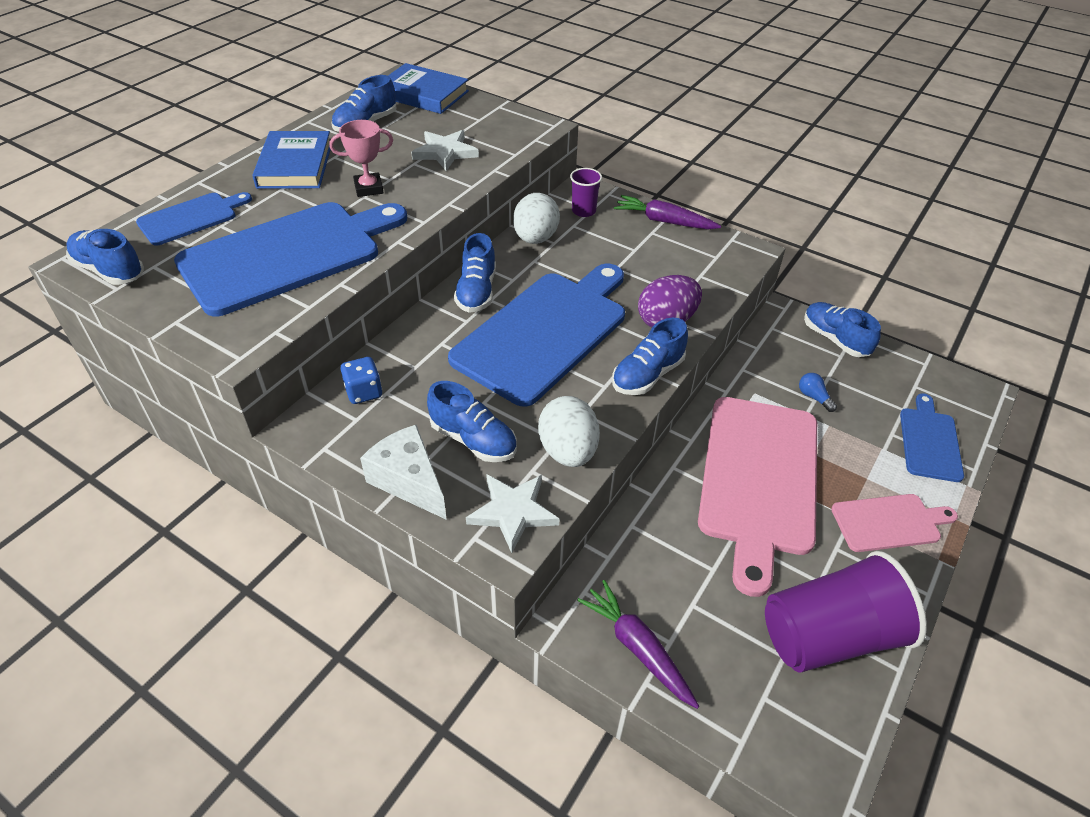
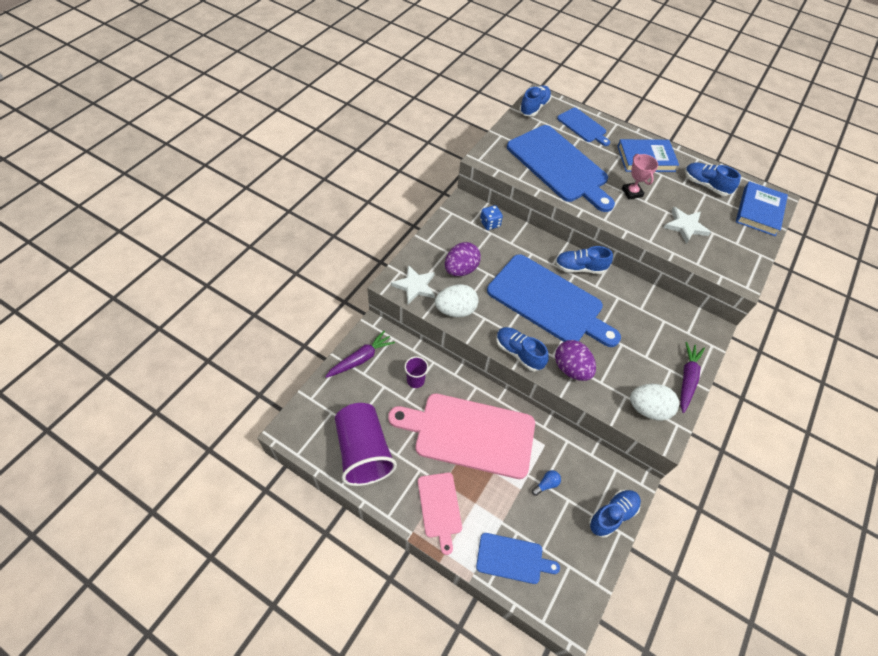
camera: 85 degrees right, 10 degrees up
(409, 481) = (433, 245): white cheese -> none
(473, 440) = (461, 269): blue shoe -> purple egg
(535, 238) = (642, 298): white egg -> white egg (648, 409)
(583, 211) = (683, 327): purple cup -> purple cup (415, 380)

